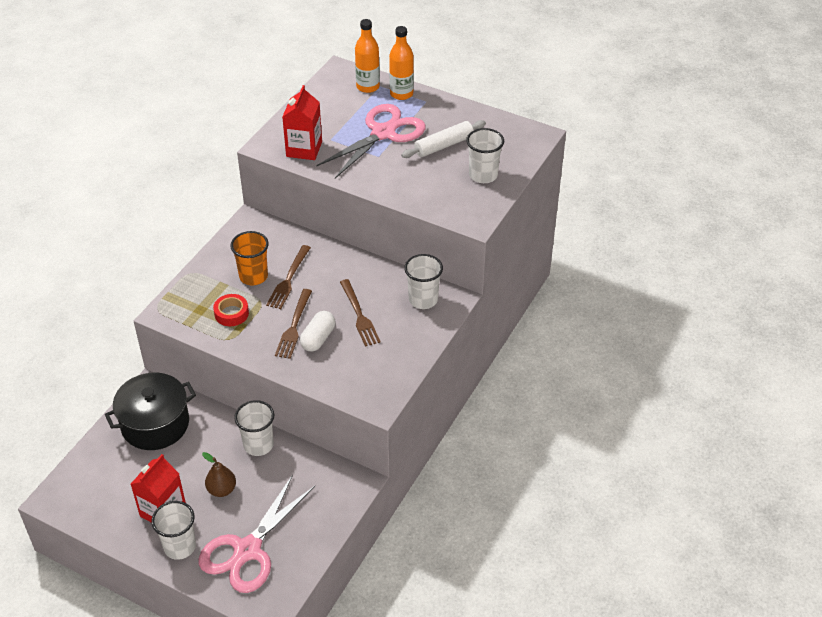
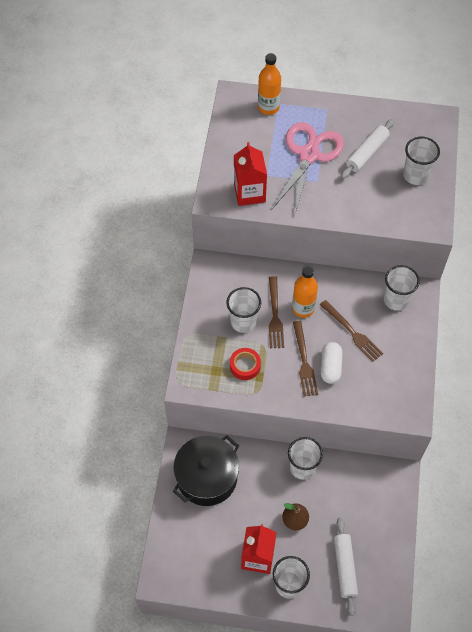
camera: 20 degrees left, 15 degrees up
(248, 550) = (344, 567): pink scissors -> white rolling pin
(253, 276) = (243, 322): orange cup -> white cup
(401, 94) = (302, 107): orange bottle -> orange bottle (303, 308)

